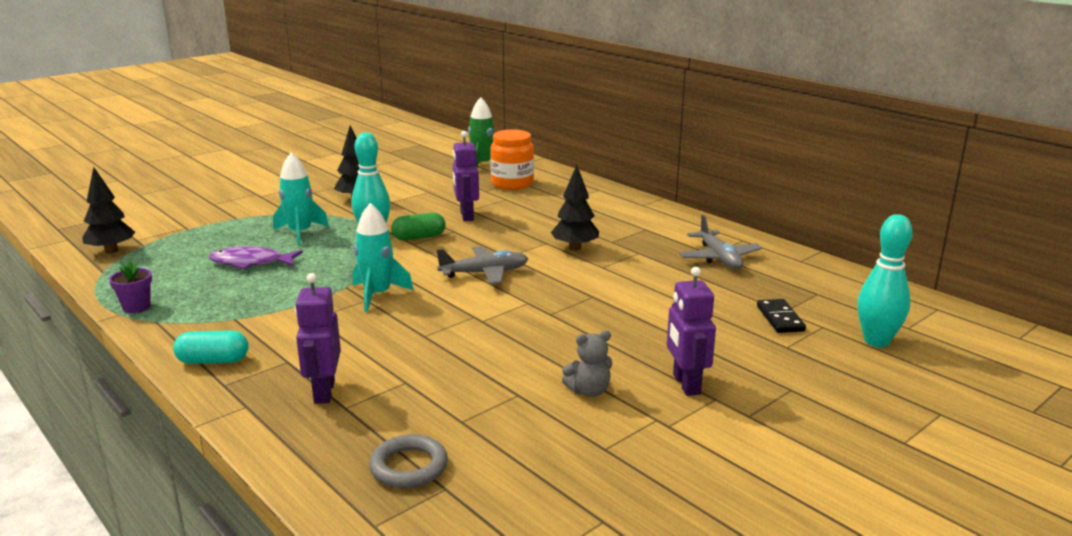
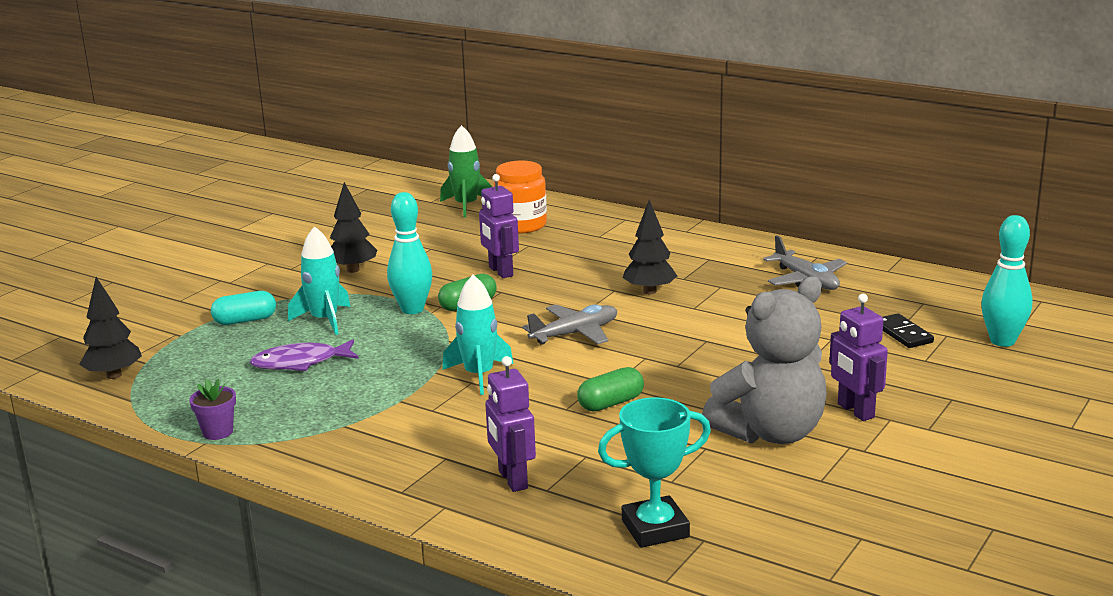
camera: 15 degrees left, 0 degrees up
(213, 361) = (365, 471): turquoise capsule -> turquoise capsule (245, 320)
(409, 467) = (655, 529): grey ring -> turquoise trophy
(466, 338) = (611, 403): none -> green capsule
(589, 391) = (770, 433): grey teddy bear -> grey teddy bear, size x2.37

